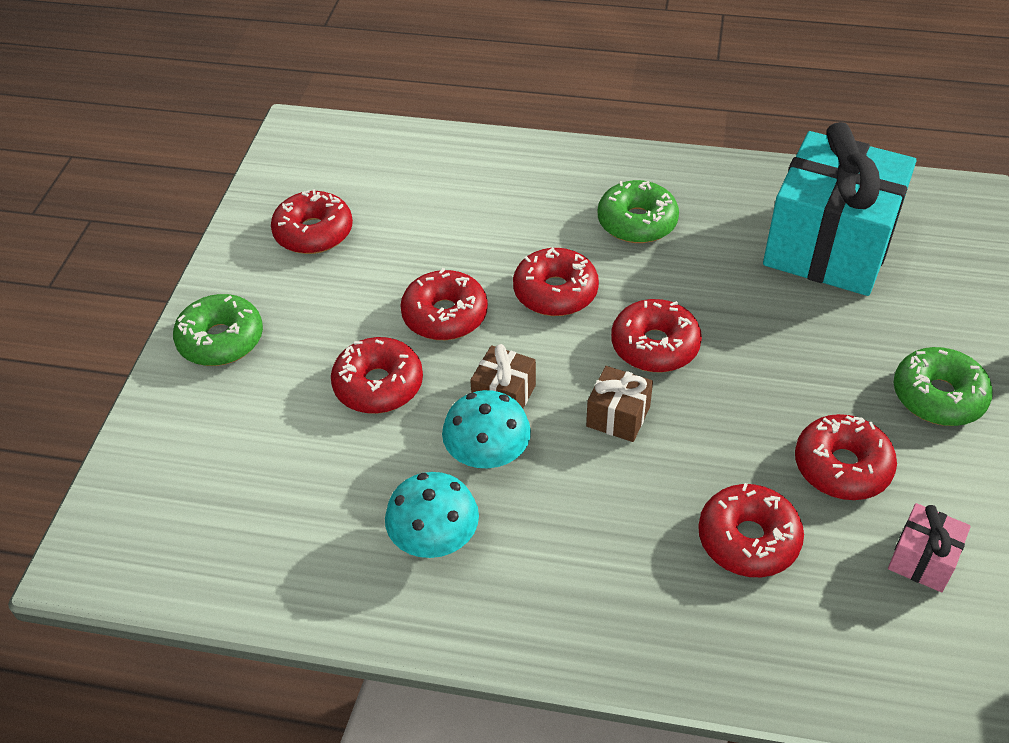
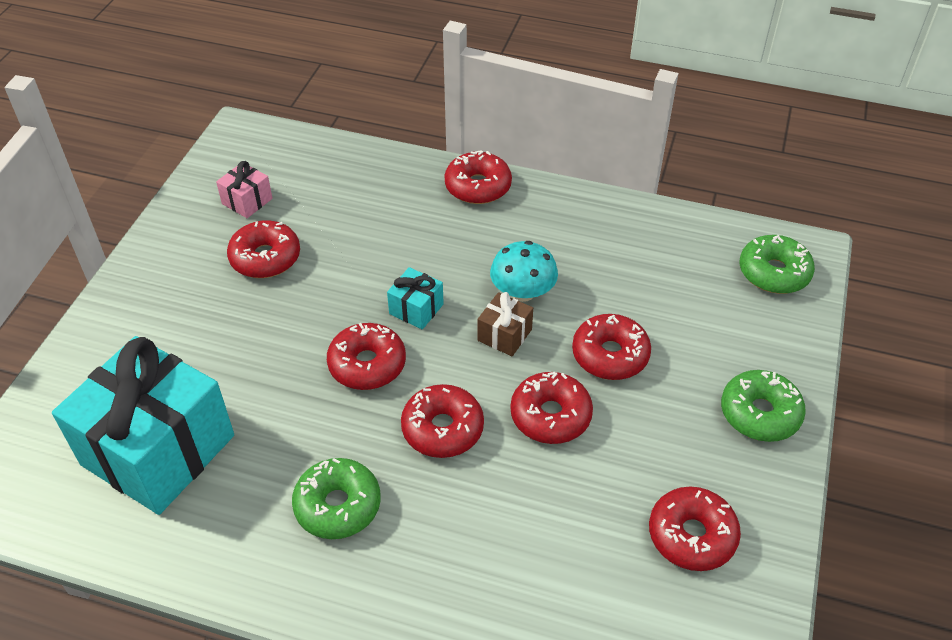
camera: 175 degrees left, 0 degrees up
(434, 538) = (565, 242): turquoise mushroom -> none
(618, 416) = (416, 309): brown gift -> turquoise gift
(748, 539) = (353, 222): red donut -> red donut (478, 186)
(938, 396) = (161, 298): green donut -> green donut (774, 273)

